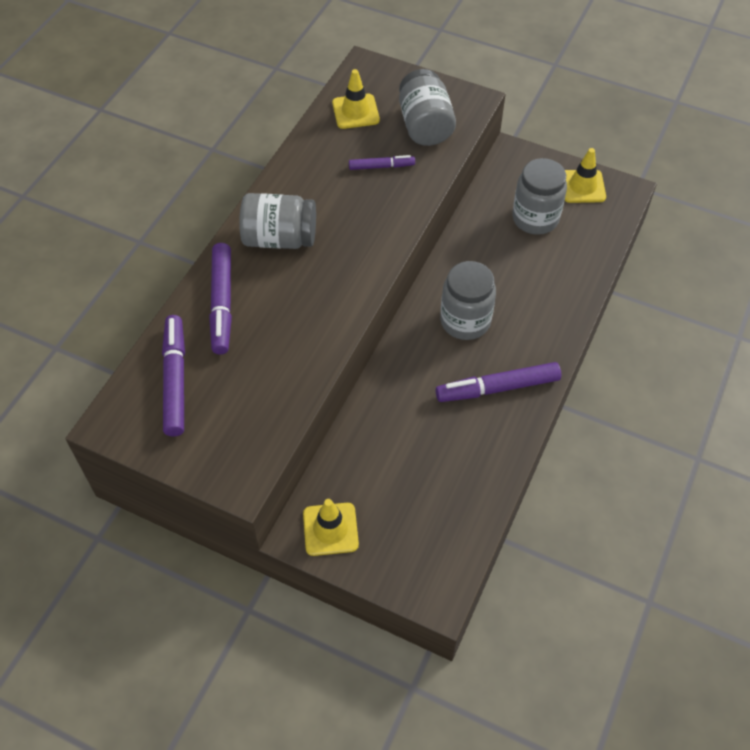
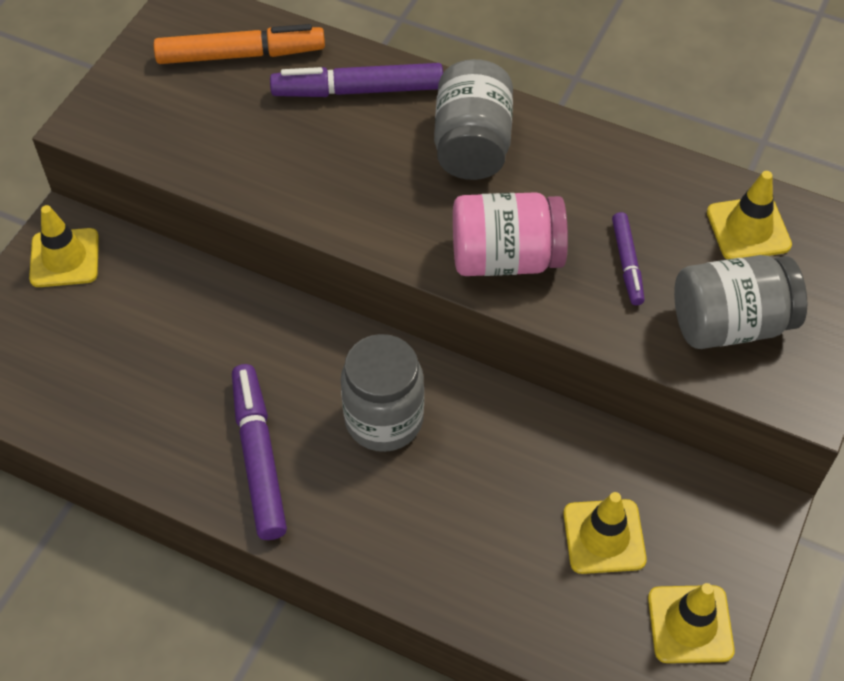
camera: 90 degrees right, 0 degrees up
(175, 380) = (241, 55): purple marker -> orange marker
(377, 223) = (505, 258): none -> pink jar
(535, 218) = (604, 536): grey jar -> yellow traffic cone

